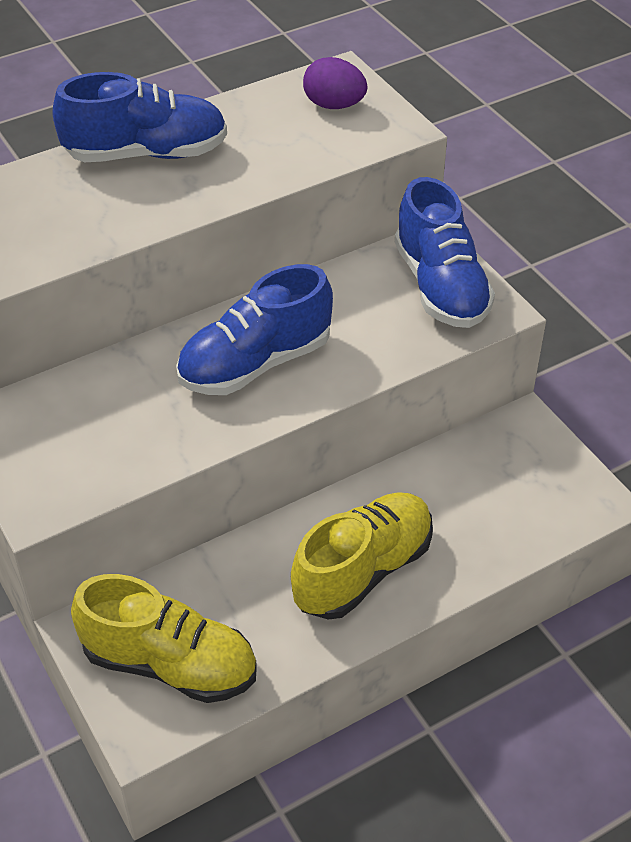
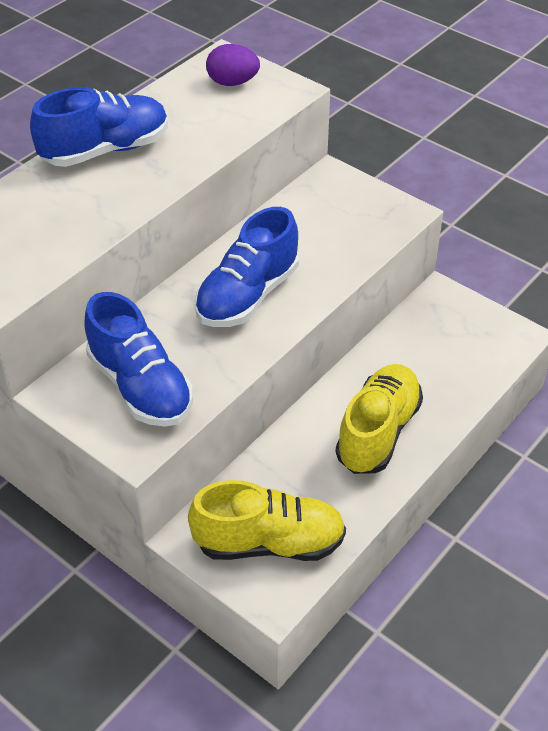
camera: 20 degrees left, 0 degrees up
(440, 286) = (356, 205): blue shoe -> blue shoe (140, 386)

